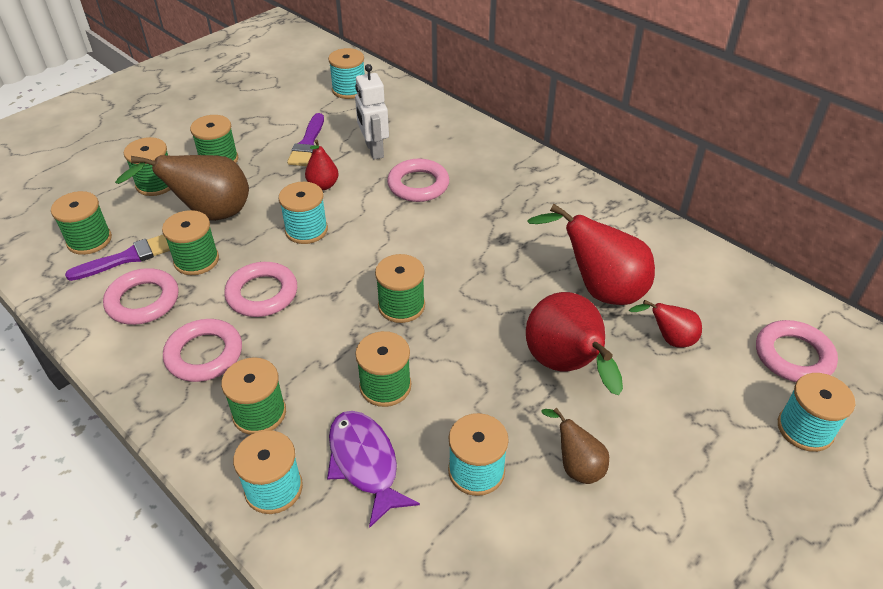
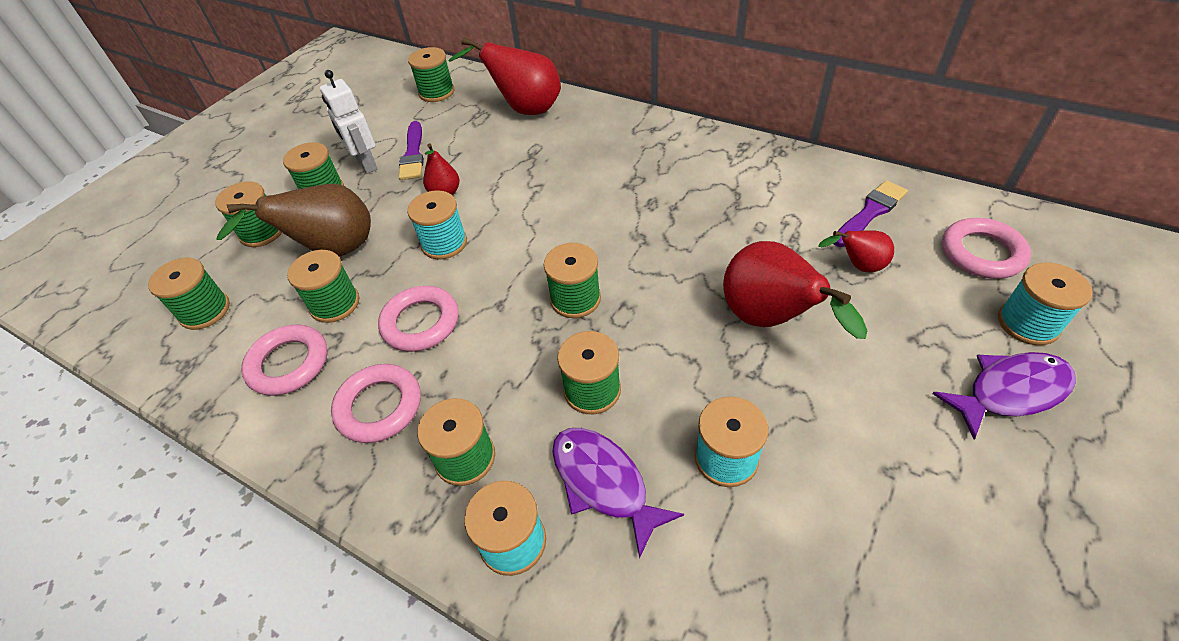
camera: 10 degrees left, 5 degrees up
(126, 258) = (254, 320): purple brush -> purple brush (870, 213)
(349, 90) = (436, 92): turquoise spool -> green spool
(374, 150) = (485, 146): white robot -> white robot (366, 164)
(418, 185) = (544, 170): pink ring -> none
(576, 466) = (826, 423): brown pear -> none
(599, 289) = (768, 233): red pear -> red pear (524, 109)
(756, 483) = (1009, 392): none -> purple fish

